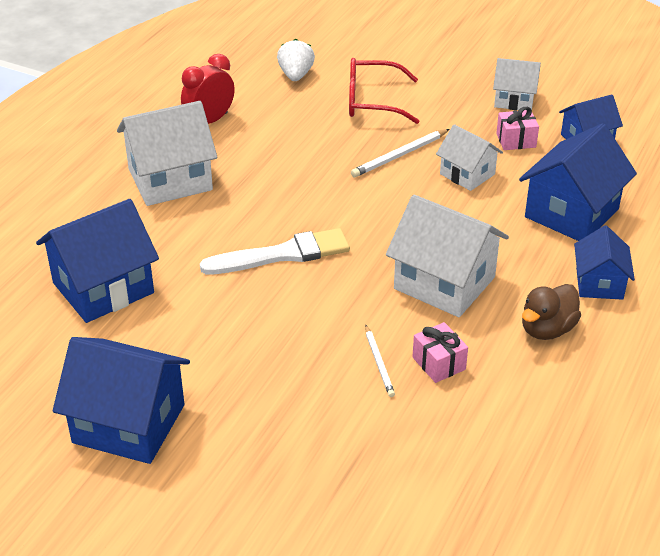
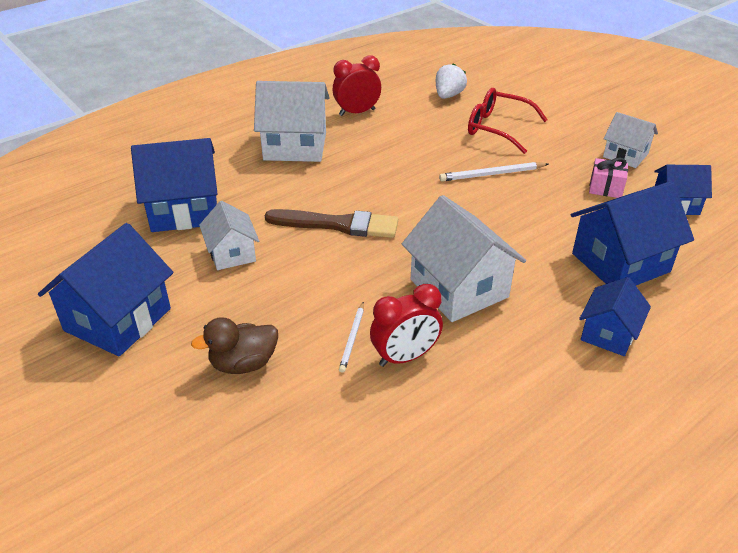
camera: 25 degrees right, 0 degrees up
(129, 424) = (118, 320): blue house -> blue house turned 75 degrees clockwise
(282, 254) = (338, 225): white brush -> brown brush
(438, 363) = (405, 357): pink gift -> red clock
(467, 174) = (542, 204): white house -> white house (232, 253)
(547, 329) = (528, 360): brown duck -> brown duck (243, 364)

